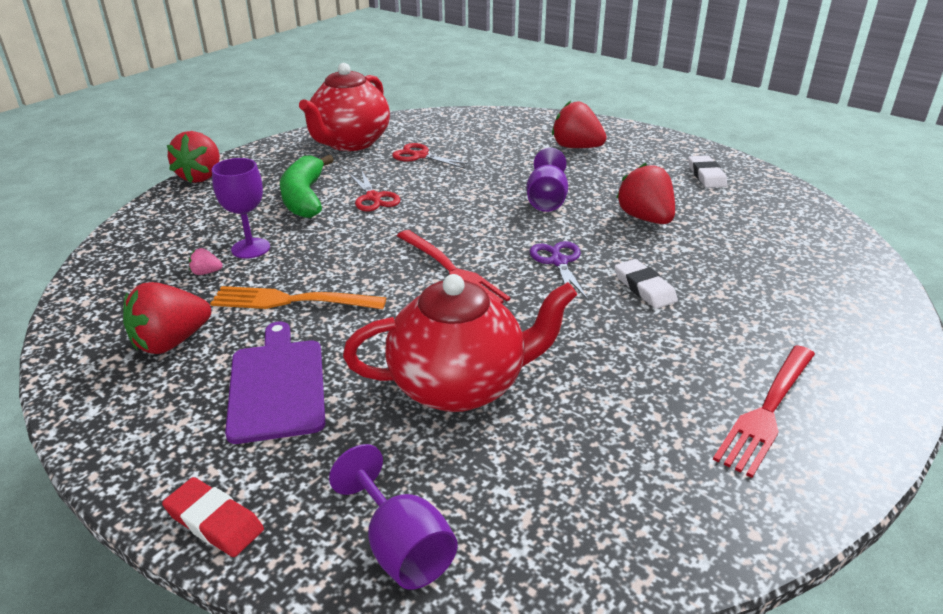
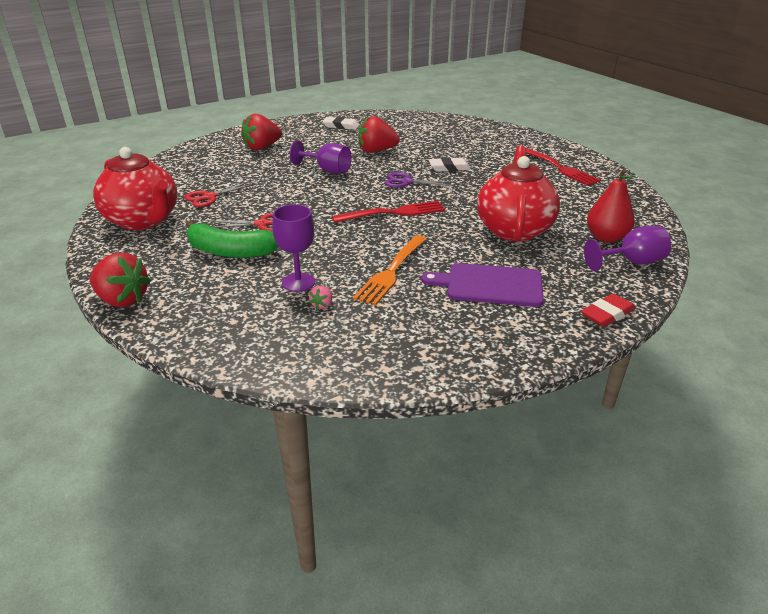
camera: 70 degrees left, 0 degrees up
(171, 342) = (417, 324): red strawberry -> none
(487, 503) = (606, 237): none -> red pear

